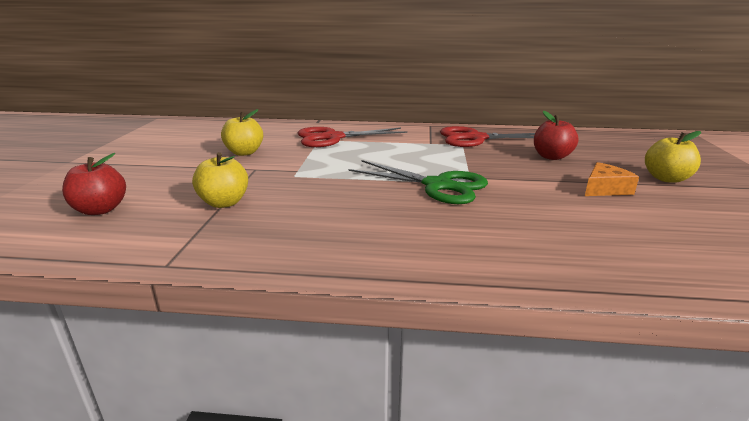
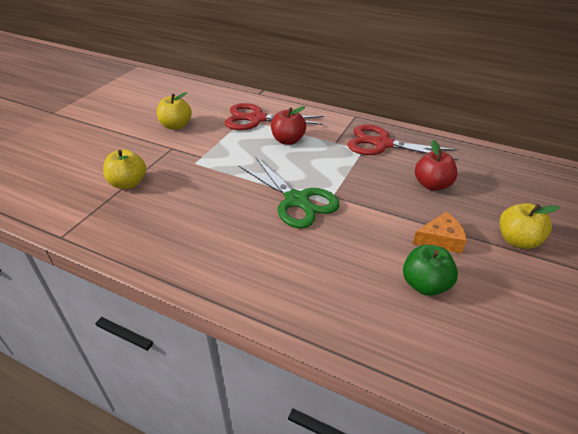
camera: 20 degrees right, 15 degrees up
(100, 210) = (49, 172): red apple -> red apple (288, 140)
(632, 221) = (425, 284): none -> green apple

